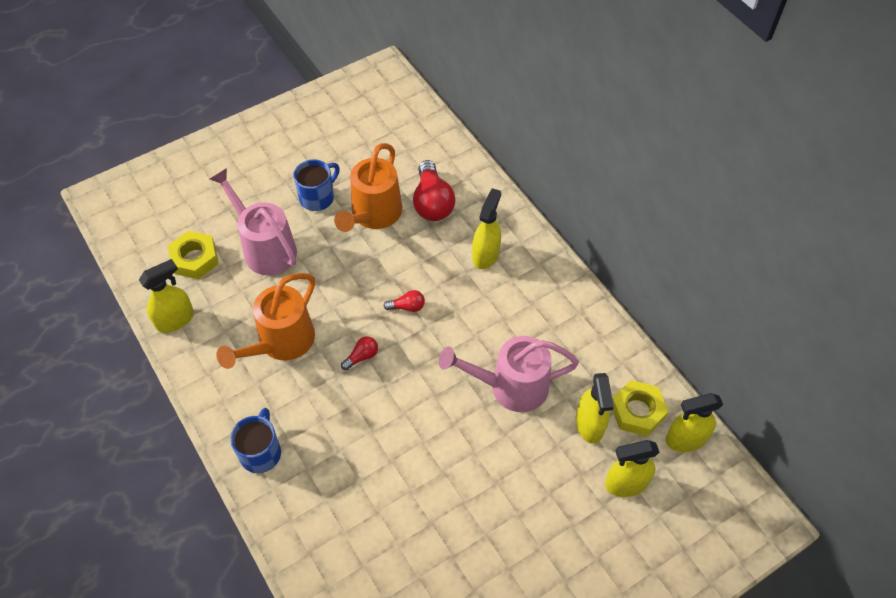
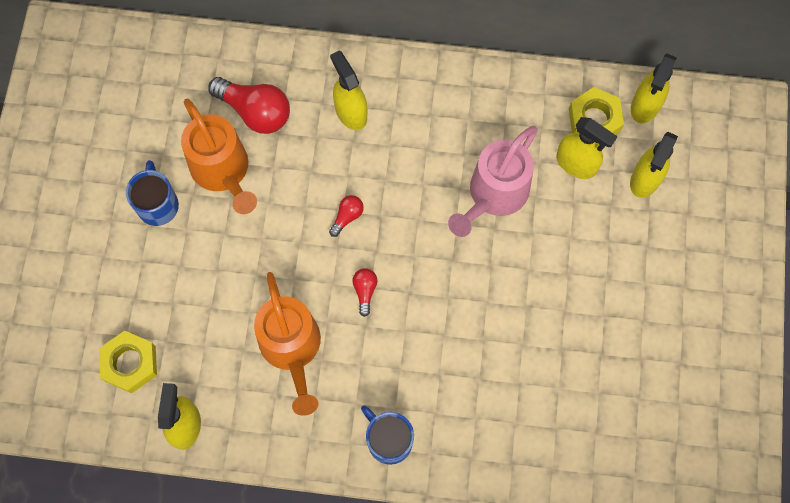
camera: 50 degrees left, 15 degrees up
(264, 247) = (173, 292): pink watering can -> none

